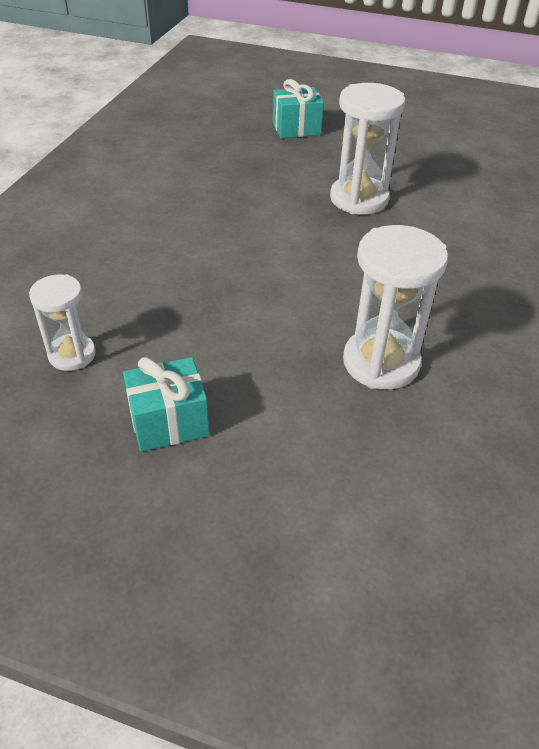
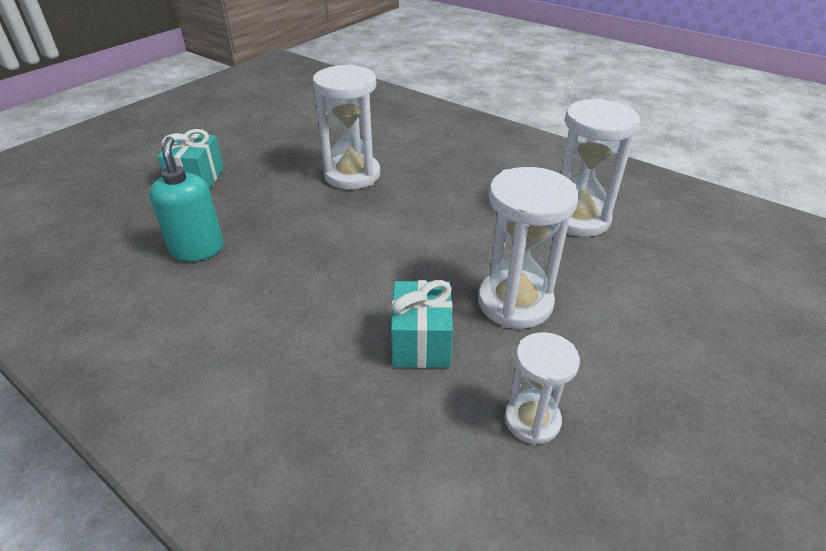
camera: 70 degrees left, 5 degrees down
(169, 422) = (642, 354): turquoise gift -> turquoise gift (421, 342)
(205, 157) = (198, 249): none -> turquoise soap dispenser
(211, 329) = (515, 302): none -> white hourglass

